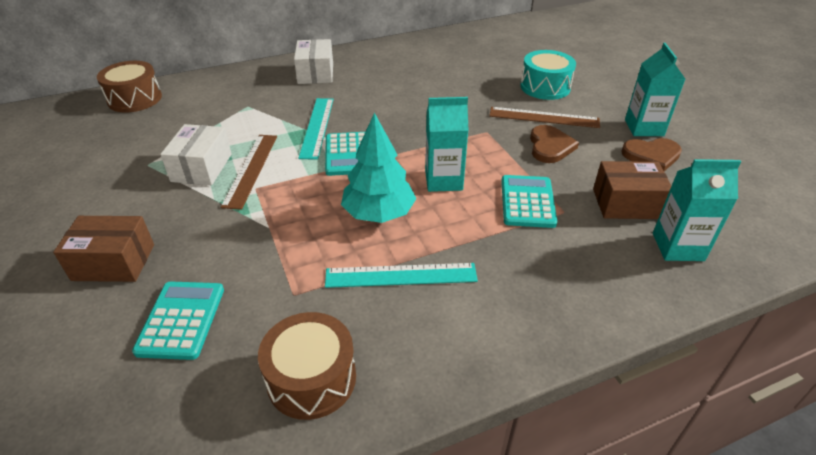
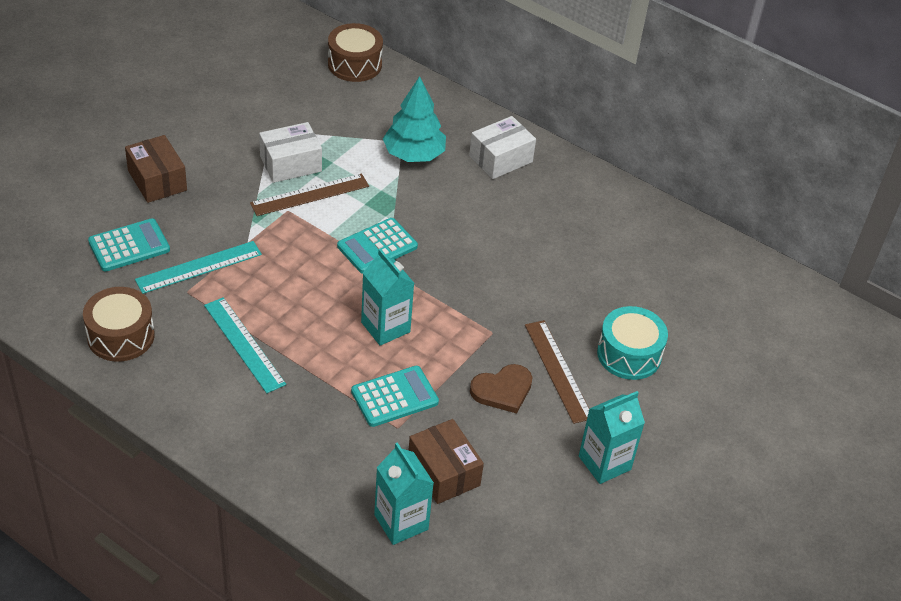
camera: 55 degrees right, 5 degrees up
(317, 127) = (404, 206): turquoise ruler -> turquoise ruler (199, 267)
(379, 214) = (308, 302): turquoise tree -> turquoise tree (414, 154)
(651, 156) = (548, 479): brown heart -> none

